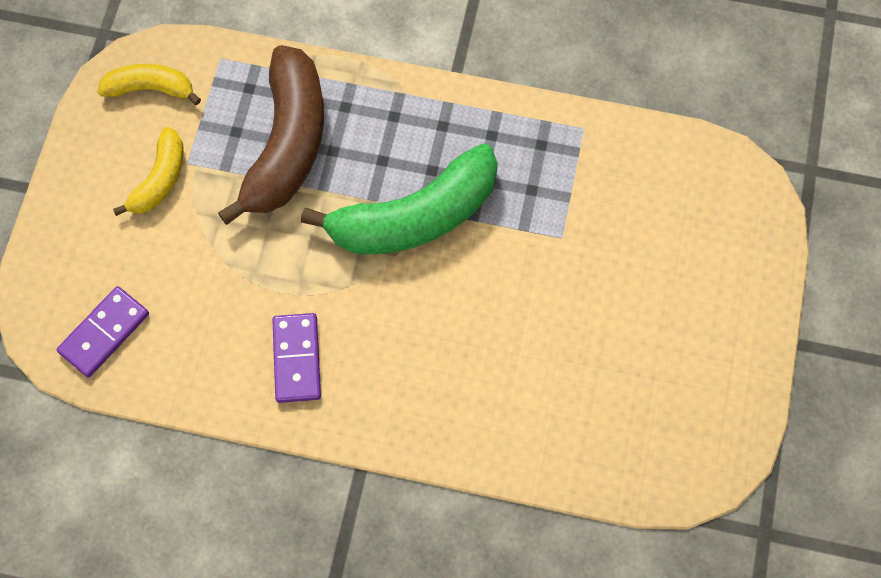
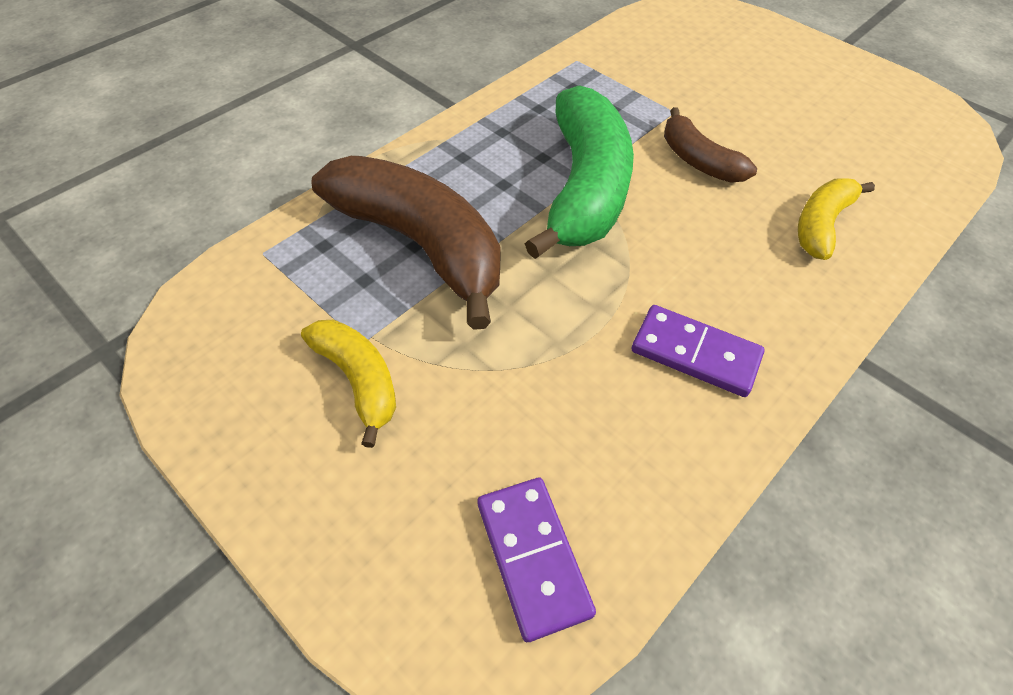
camera: 60 degrees left, 15 degrees down
(150, 89) = (230, 333): yellow banana -> yellow banana (821, 225)
(505, 282) = (698, 160): none -> brown banana

